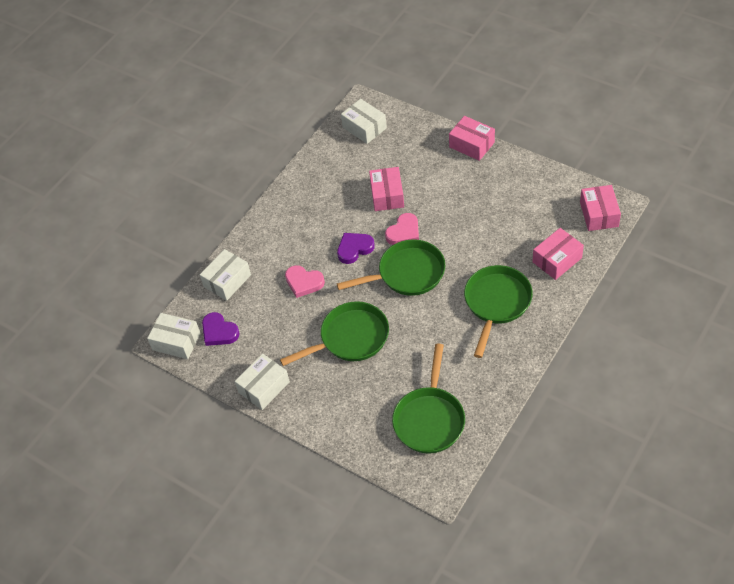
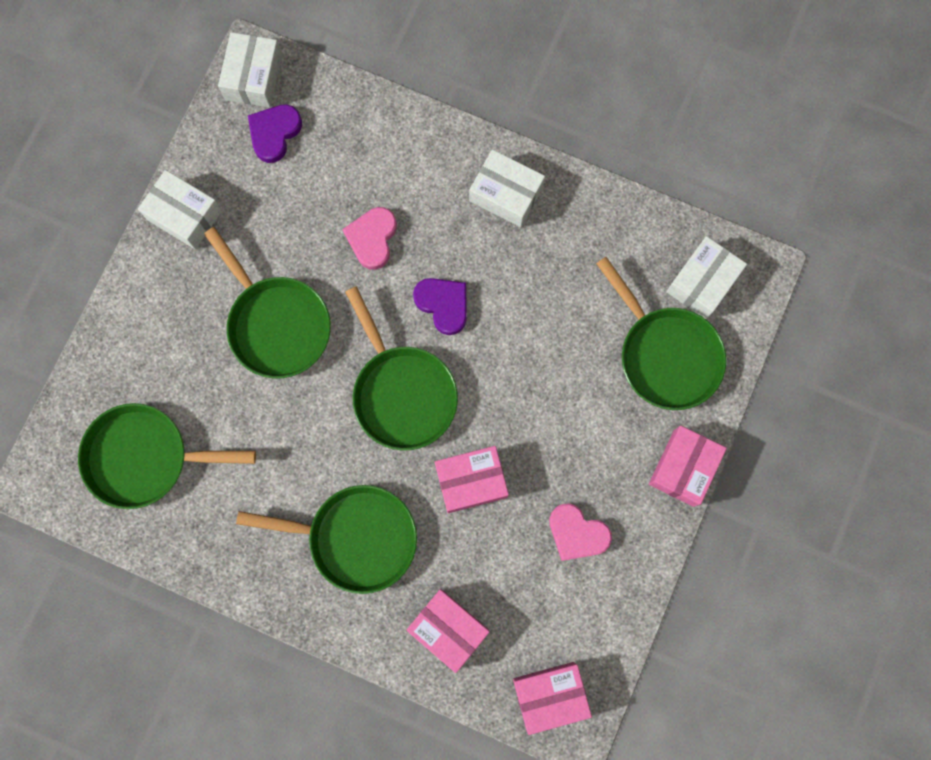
camera: 75 degrees right, 25 degrees up
(227, 281) = (367, 125): white box -> white box (506, 194)
(387, 195) = (557, 340): pink box -> pink box (471, 481)
(404, 147) = (665, 354): none -> green pan
(404, 232) = (483, 377): pink heart -> pink heart (577, 533)

